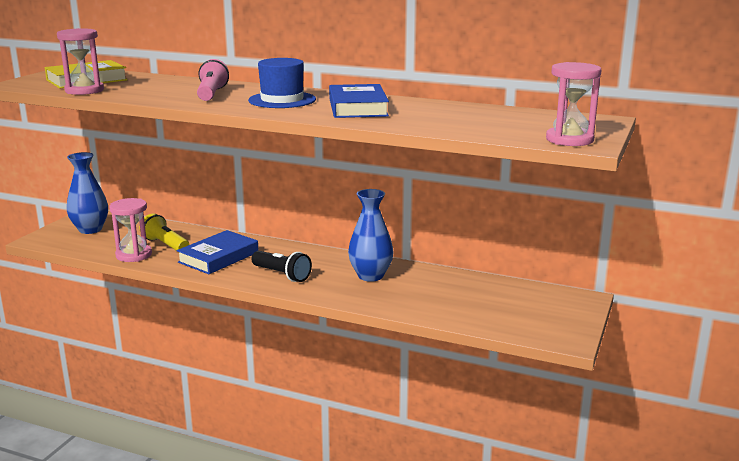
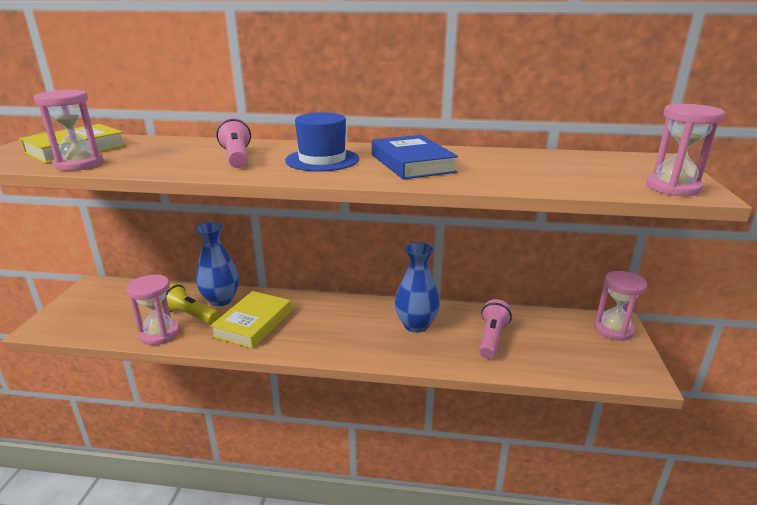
camera: 15 degrees left, 5 degrees up
(90, 229) = (99, 305): blue vase -> blue vase (221, 300)
(218, 257) = (253, 323): blue book -> yellow book
(282, 275) = (329, 337): black flashlight -> none
(438, 294) = (491, 338): none -> pink flashlight
(573, 303) = (613, 330): none -> pink hourglass

